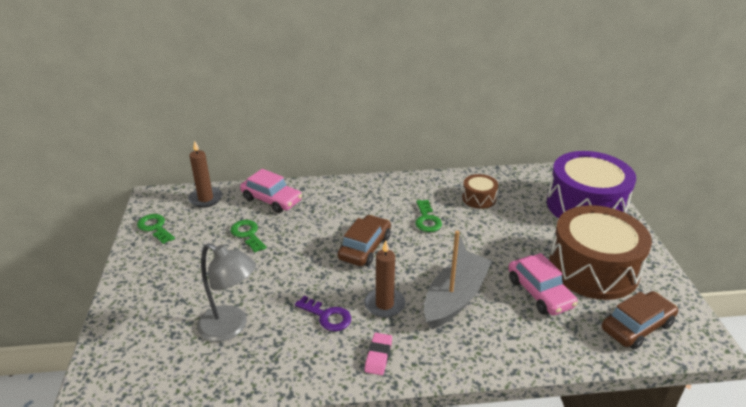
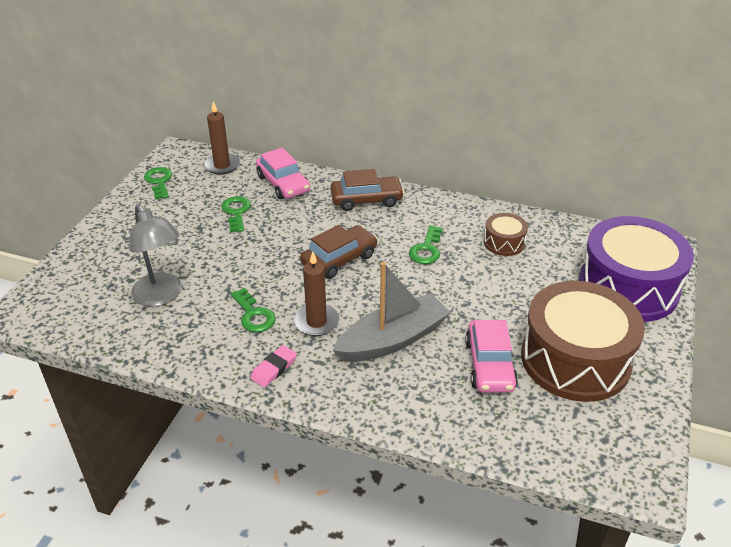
camera: 25 degrees right, 5 degrees up
(327, 316) = (254, 315): purple key -> green key
(637, 326) = (573, 438): brown car -> brown car (366, 200)

